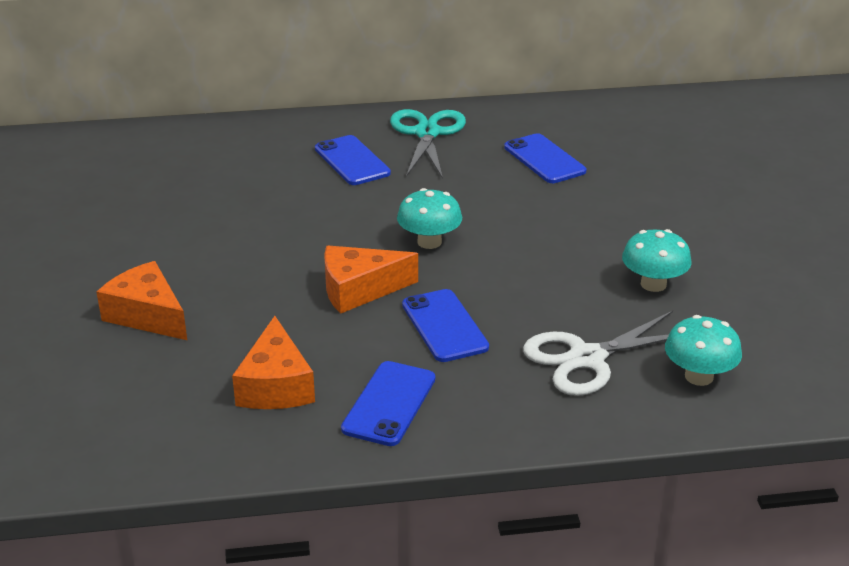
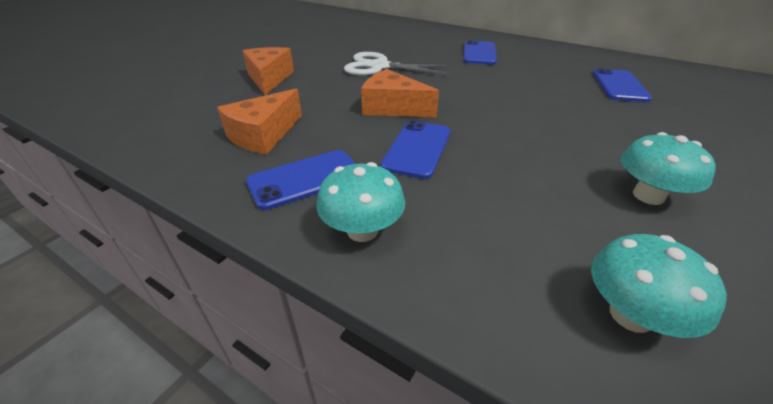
camera: 40 degrees right, 5 degrees up
(427, 133) = (544, 54): turquoise scissors -> none
(429, 242) = (474, 100): turquoise mushroom -> turquoise mushroom (362, 230)
(587, 358) = (509, 226): white scissors -> white scissors (379, 66)

